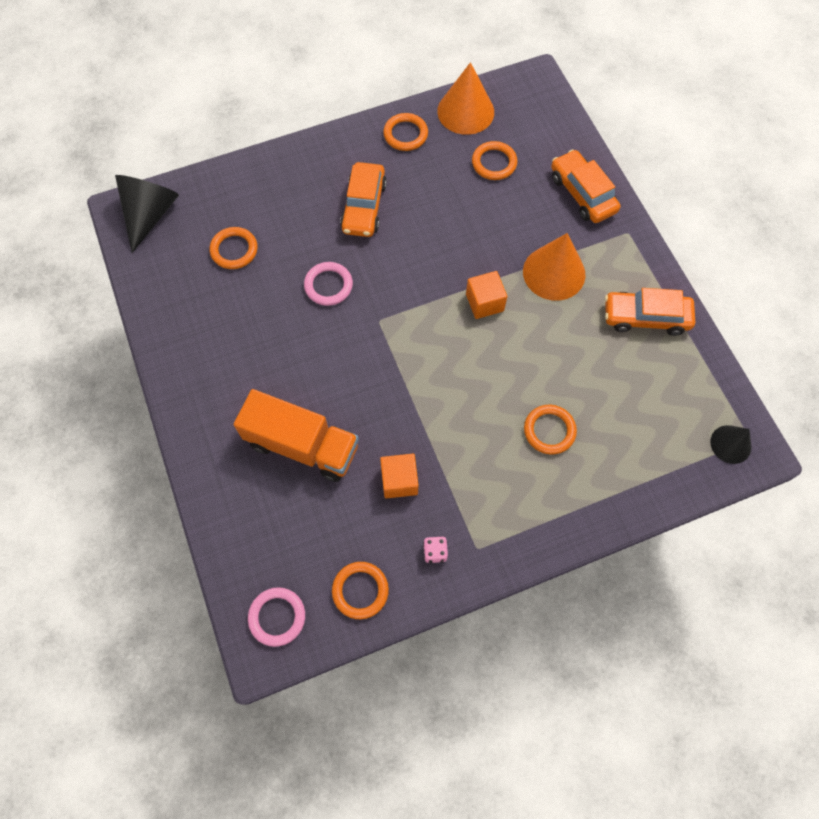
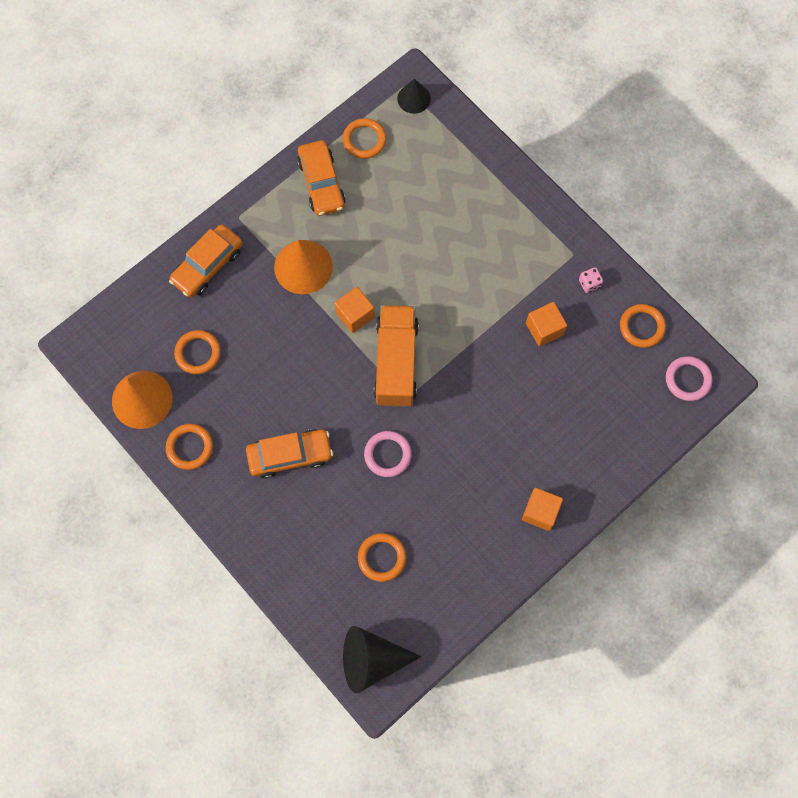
camera: 110 degrees left, 5 degrees up
(208, 401) = (540, 512): none -> orange cube
(302, 445) = (546, 416): orange truck -> orange truck (396, 362)
(549, 430) = (455, 230): orange ring -> orange ring (364, 140)

